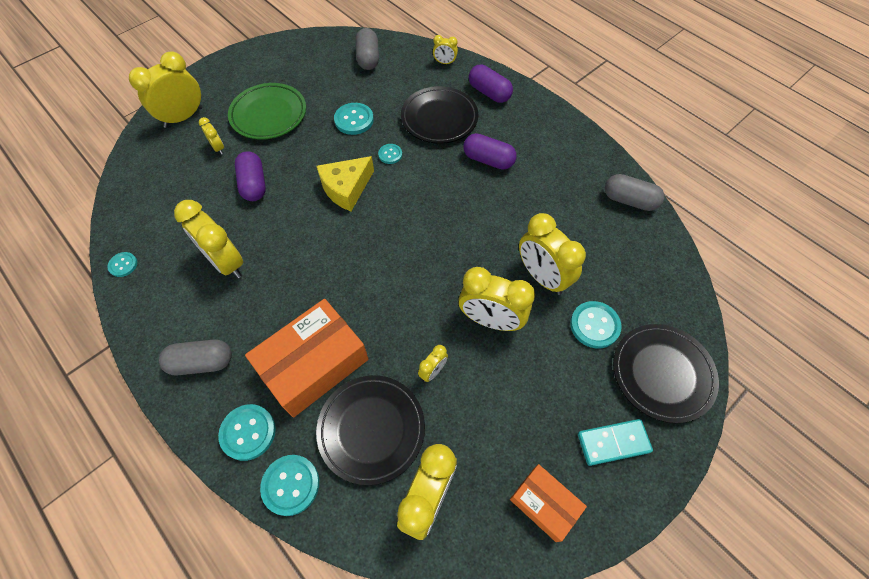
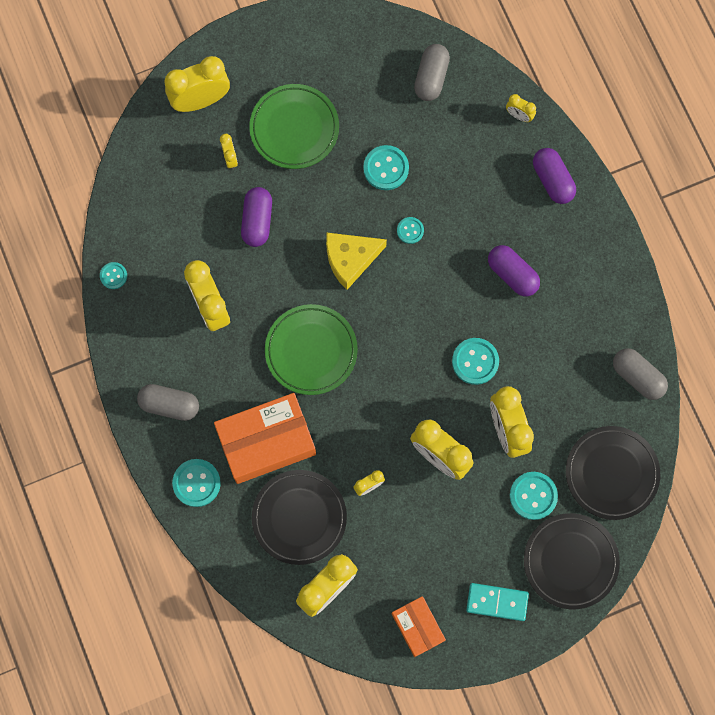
camera: 20 degrees right, 15 degrees up
(290, 485) = (221, 539): turquoise button -> turquoise button (475, 361)
(334, 269) = (311, 351): none -> green plate
(439, 118) = (481, 199): black plate -> black plate (611, 473)

